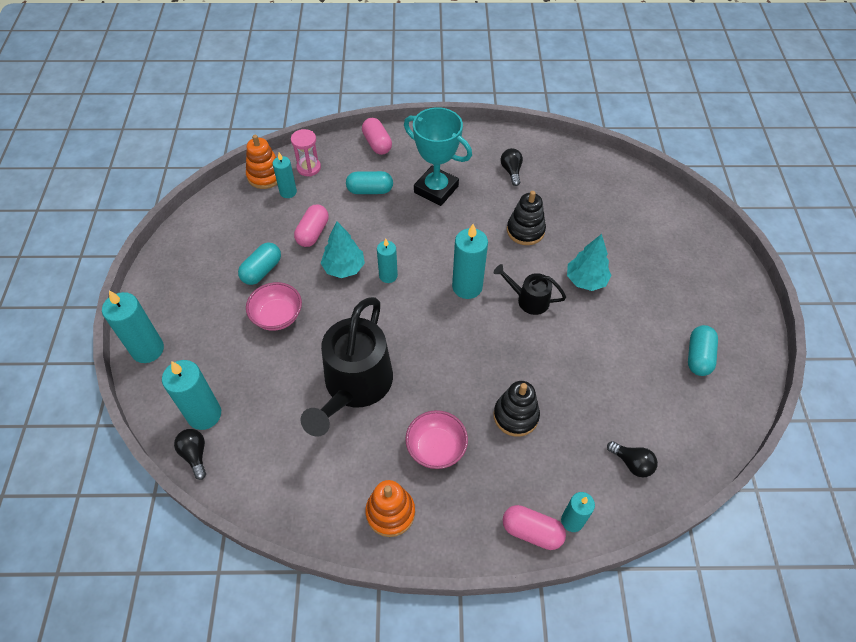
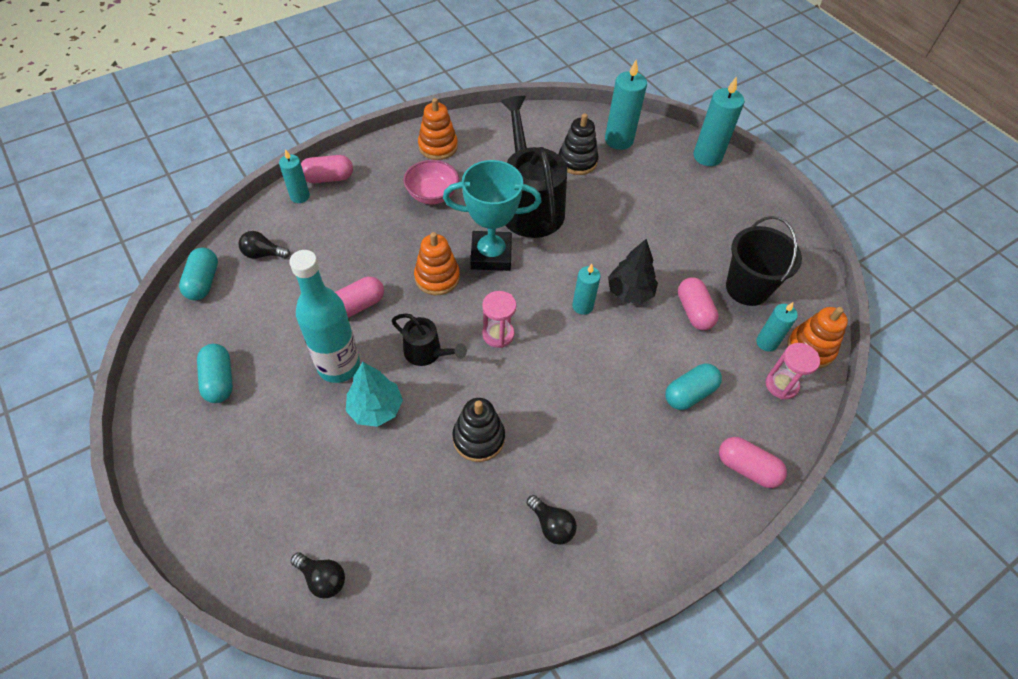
camera: 145 degrees right, 0 degrees up
(195, 455) = (598, 119): black light bulb -> black light bulb (322, 578)
(257, 228) = (747, 288): none -> black bucket
(262, 270) = (697, 252): turquoise capsule -> turquoise capsule (203, 282)
(277, 316) = (641, 223): pink bowl -> none
(344, 268) = (630, 292): turquoise tree -> black tree
(436, 189) = (620, 438): turquoise trophy -> turquoise trophy (491, 255)
(467, 287) = (498, 334): turquoise candle -> pink hourglass
(485, 356) = (437, 277): none -> orange stacking toy
(515, 416) = (381, 244): black stacking toy -> black stacking toy (577, 161)
(528, 300) = (427, 353): black watering can -> black watering can turned 45 degrees clockwise
(565, 365) = (357, 306): none -> pink capsule
(600, 322) = (339, 366): none -> turquoise bottle

